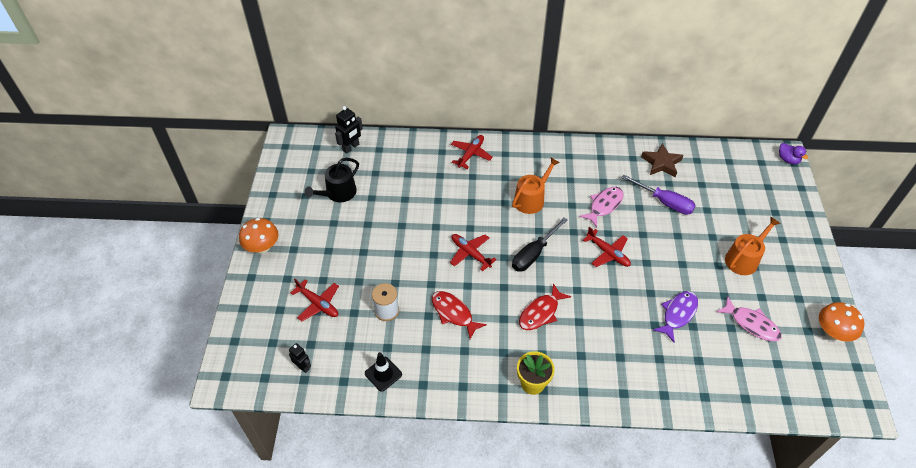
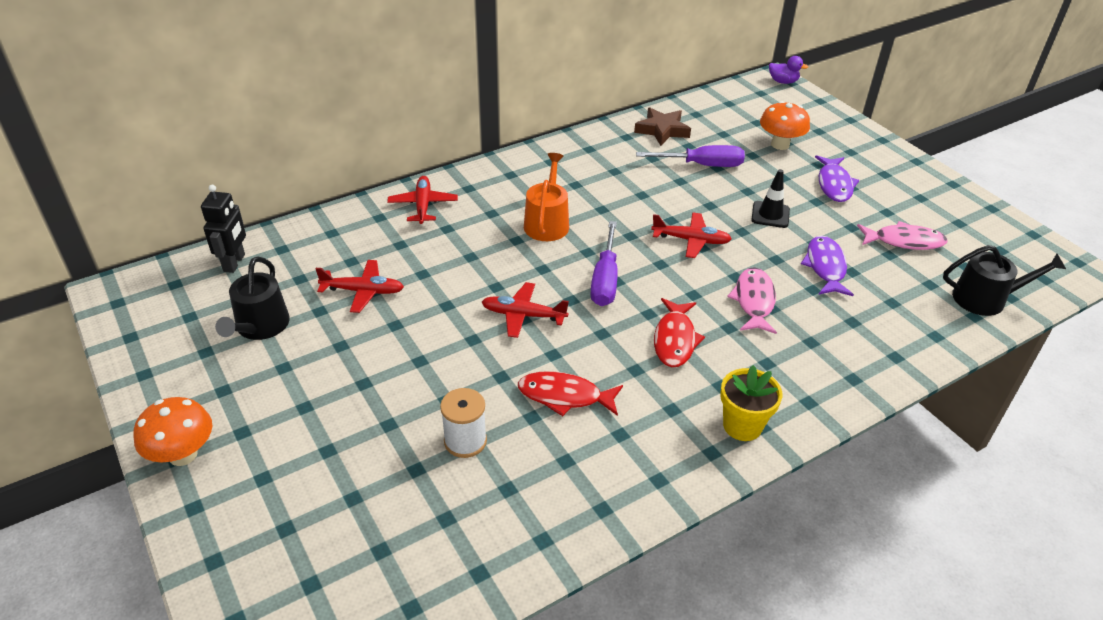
camera: 35 degrees left, 10 degrees down
(303, 367) = (394, 590): black robot -> none
(318, 304) = (346, 487): red plane -> red plane (363, 291)
(383, 374) = (532, 528): black traffic cone -> black traffic cone (770, 215)
(533, 254) = (605, 280): black screwdriver -> purple screwdriver
(604, 205) = (640, 194): pink fish -> pink fish (754, 301)
(744, 259) = (834, 185): orange watering can -> purple fish
(766, 392) = (985, 298): none -> black watering can
(832, 332) = (981, 214): orange mushroom -> orange mushroom (780, 144)

